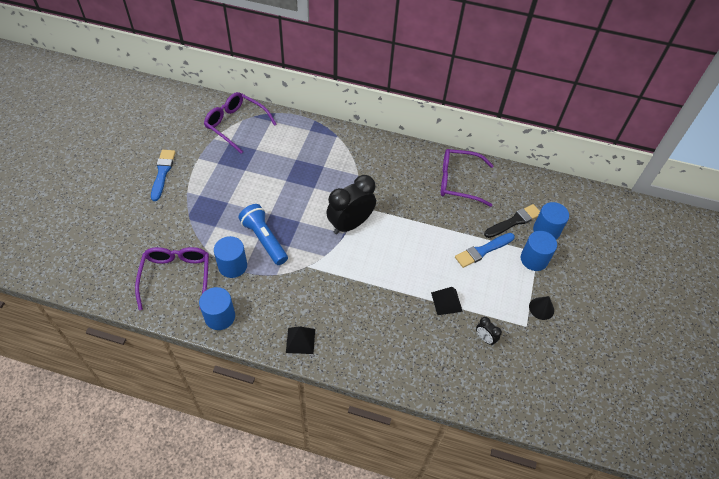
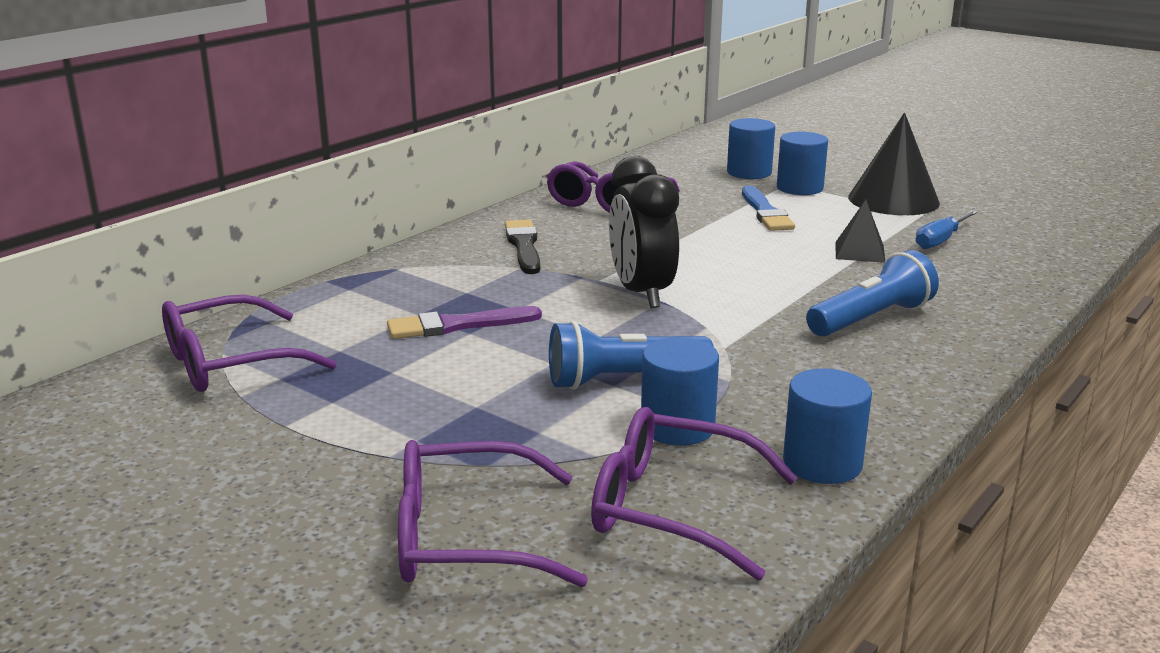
camera: 65 degrees left, 30 degrees down
(145, 228) = (464, 537): none -> purple glasses
(162, 173) = (281, 485): blue brush -> none
(291, 174) = (457, 325): none -> purple brush
(300, 340) = (913, 381): black pyramid -> none
(361, 317) = (871, 319): none -> blue flashlight
(485, 338) = (940, 240): black clock -> blue screwdriver
(514, 221) = (718, 185): black brush -> black brush (524, 246)
(541, 308) = (893, 200): black cone -> black cone, size x2.16

